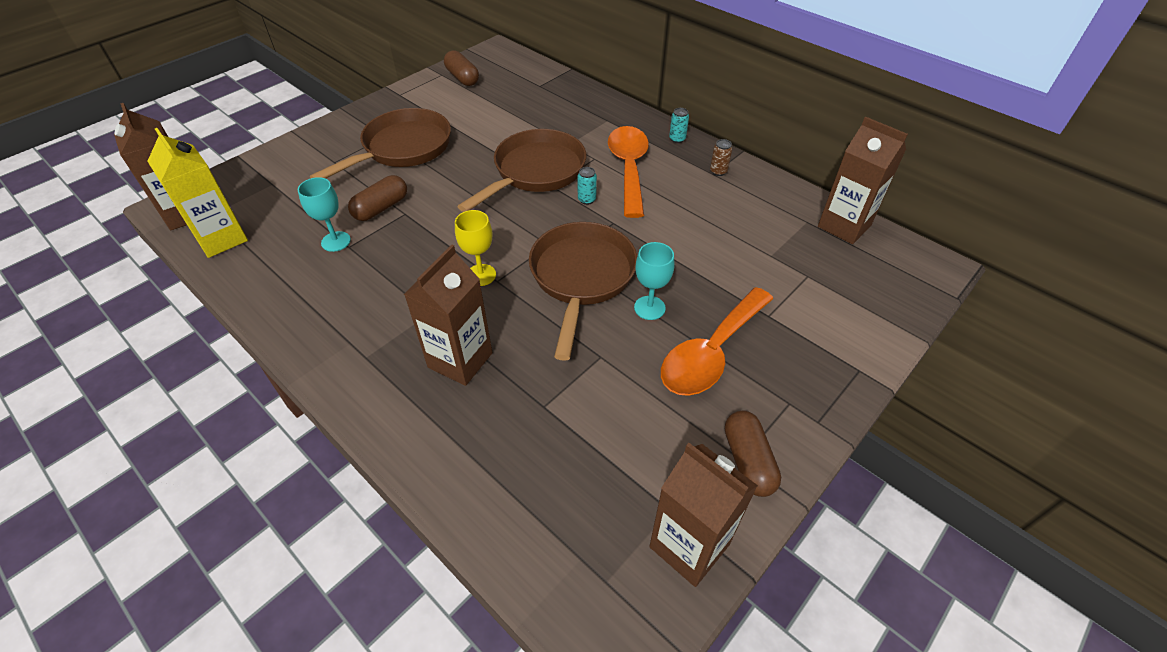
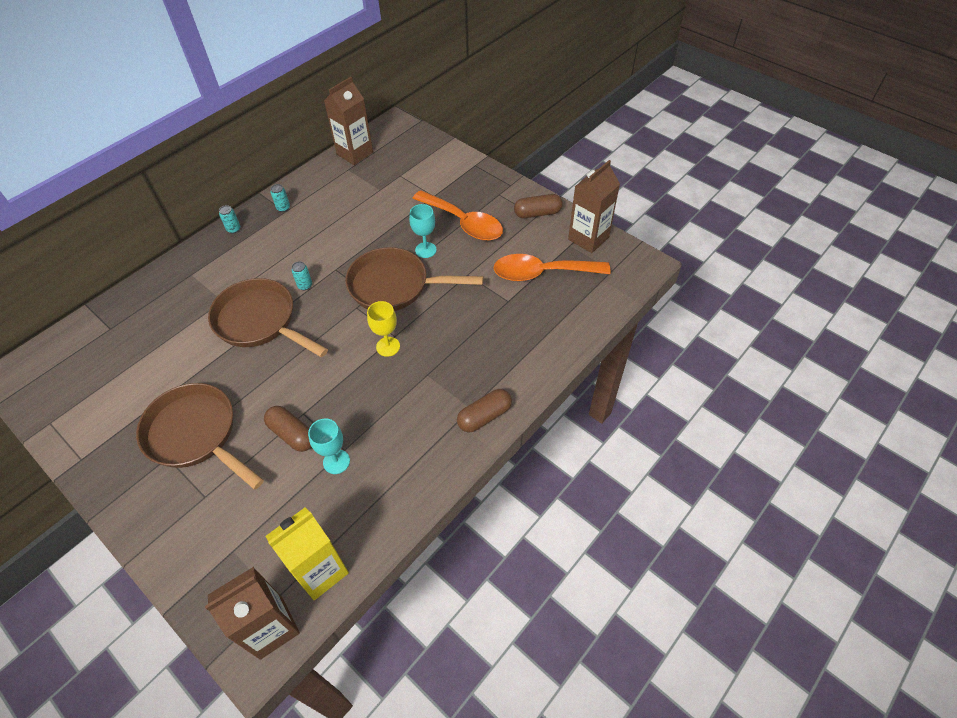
camera: 90 degrees left, 5 degrees up
(460, 360) = (472, 349): brown carton -> none
(462, 78) = (66, 400): brown capsule -> brown capsule (484, 416)
(628, 168) = (268, 260): orange spoon -> orange spoon (541, 273)
(718, 171) = (283, 208): brown can -> turquoise can

